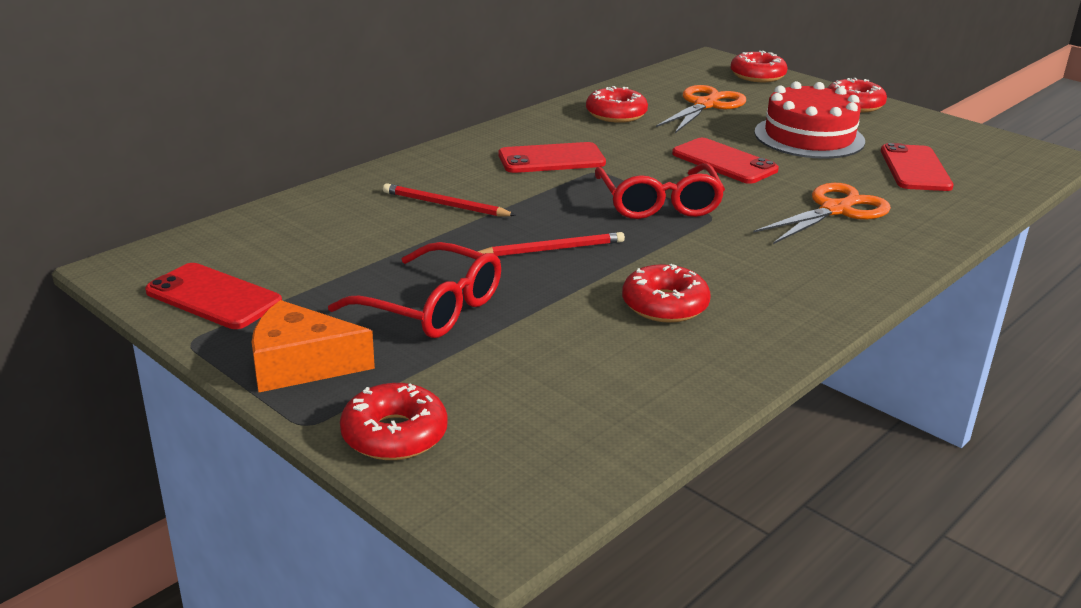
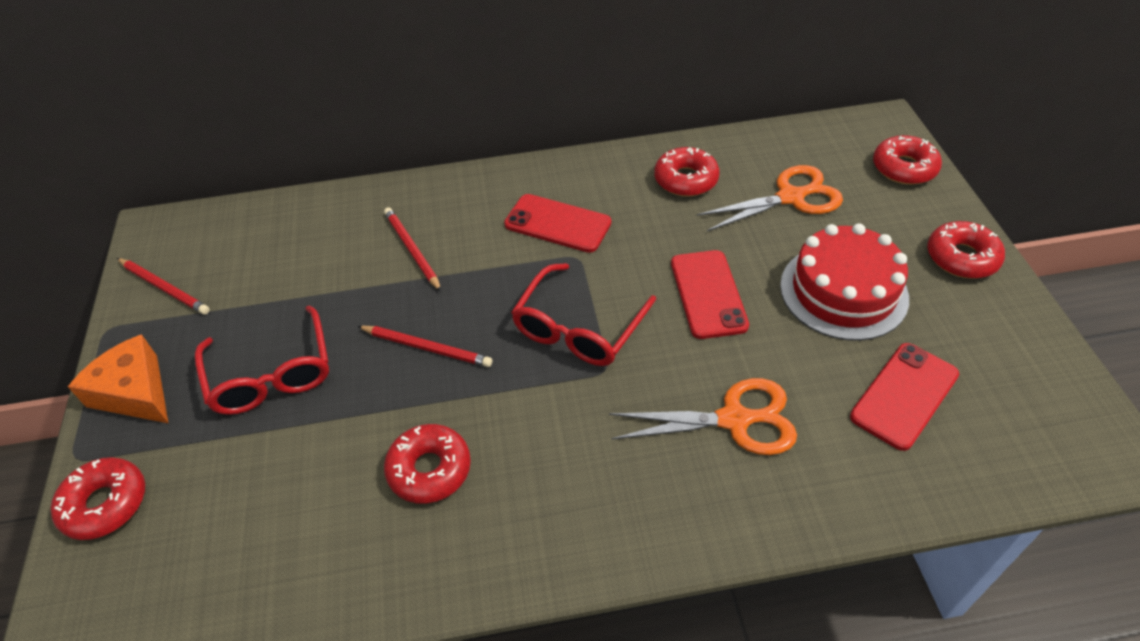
camera: 40 degrees right, 20 degrees up
(213, 297) = (164, 288): red phone -> red pencil

